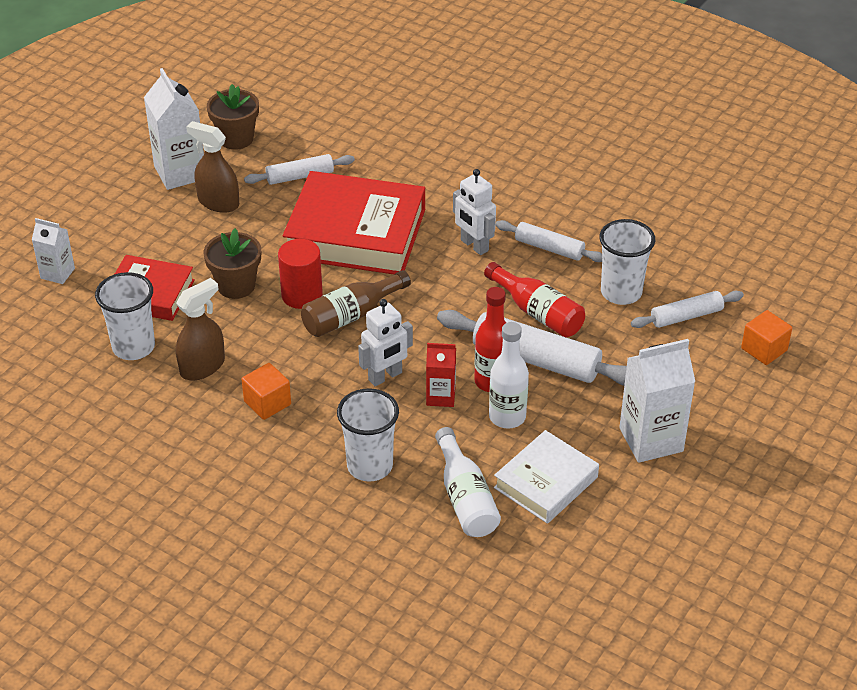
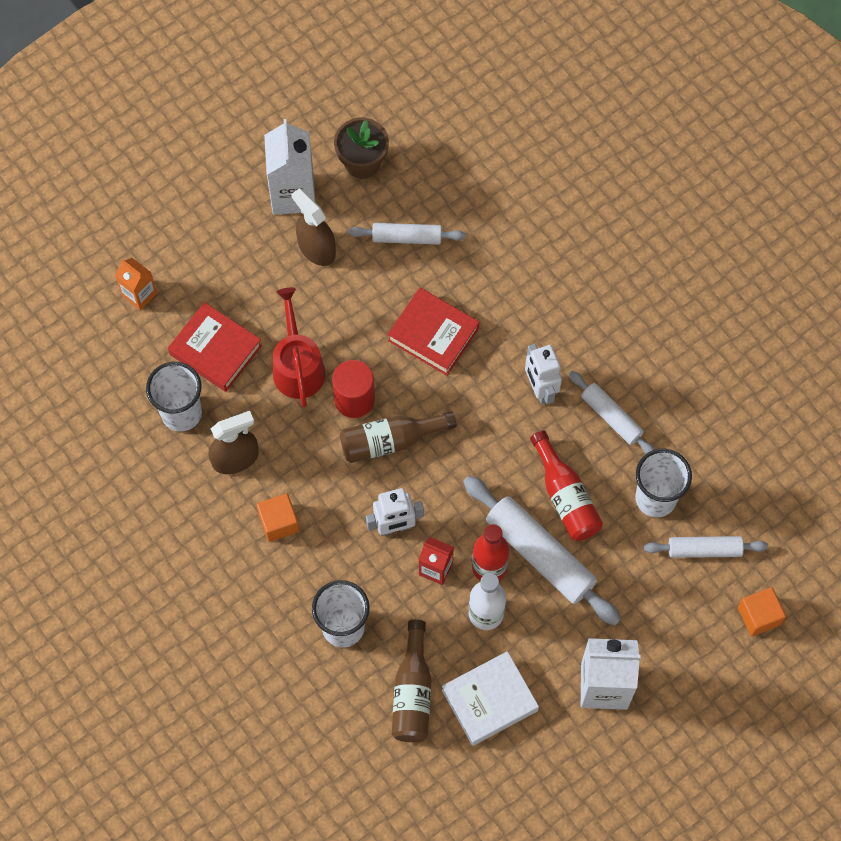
camera: 20 degrees right, 25 degrees up
(57, 273) = (139, 294): white carton -> orange carton
(236, 286) = (297, 366): brown flower pot -> red watering can
(356, 233) = (433, 334): red book -> red book, size x0.58
(465, 498) = (412, 692): white bottle -> brown bottle

